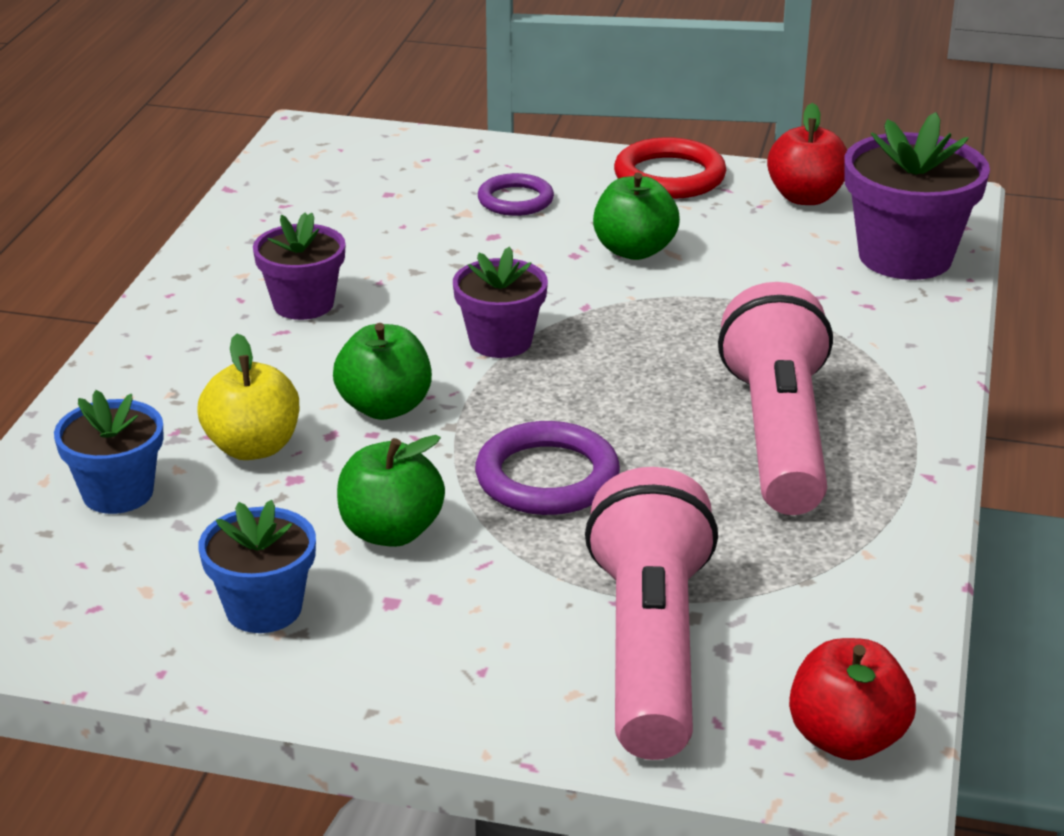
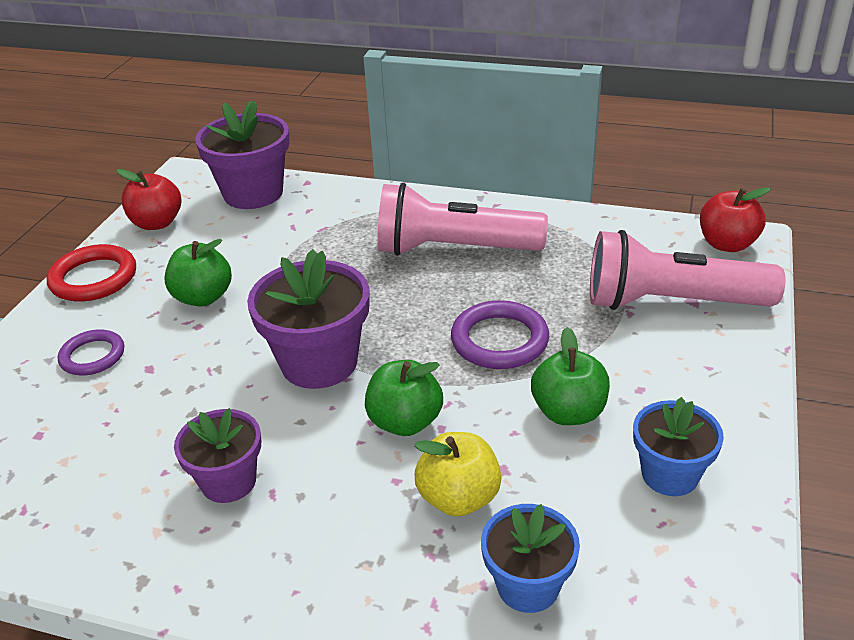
camera: 85 degrees left, 5 degrees up
(500, 341) = (319, 362): purple flower pot -> purple flower pot, size x1.61

